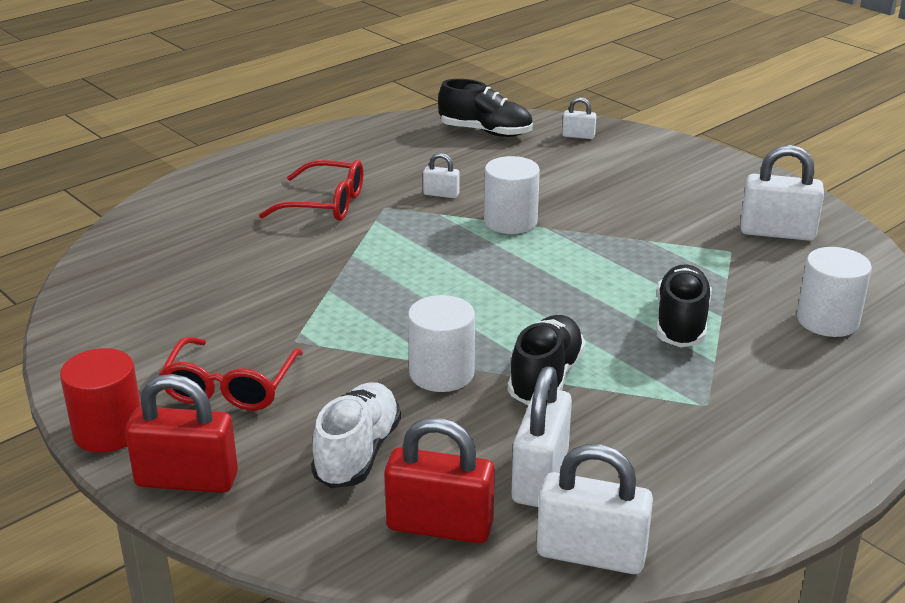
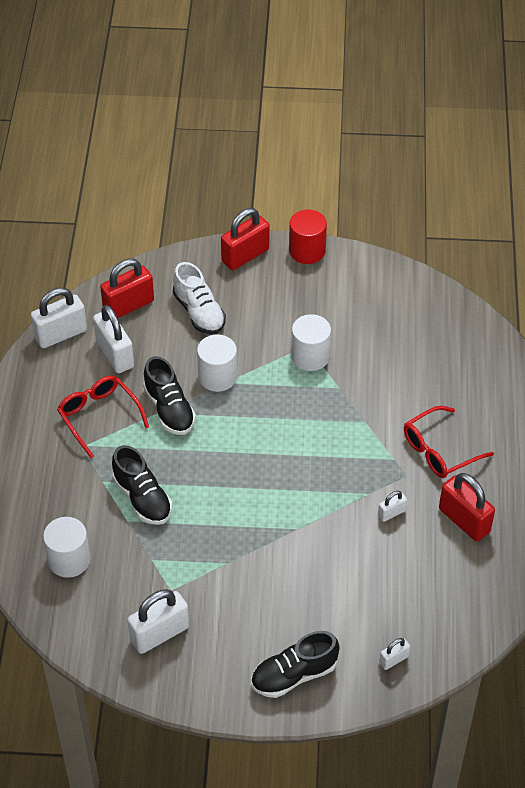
camera: 135 degrees right, 20 degrees up
(230, 387) = (294, 303): red glasses -> red glasses (99, 416)
(389, 163) = (464, 520): none -> red padlock
(486, 132) = (457, 611): black shoe -> black shoe (294, 675)
(510, 221) = (321, 518): white cylinder -> white cylinder (310, 356)

